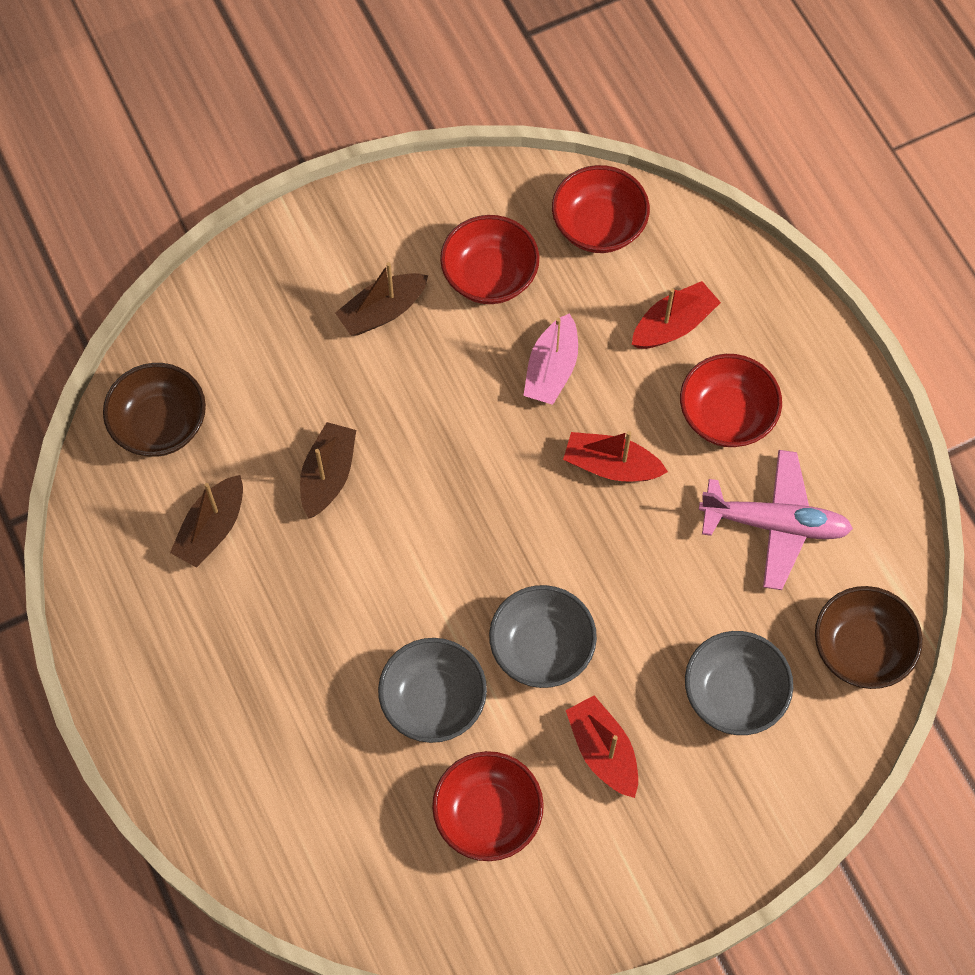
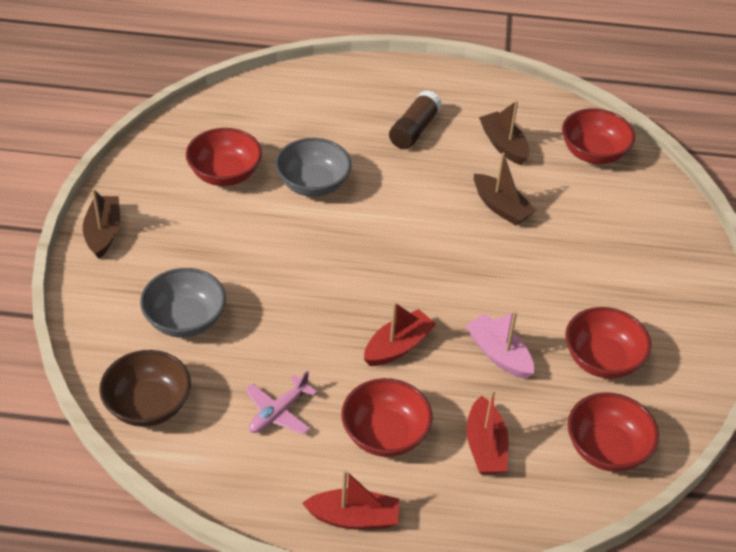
camera: 120 degrees right, 20 degrees down
(160, 424) = (593, 153): brown bowl -> red bowl
(251, 645) = (414, 130): none -> brown glue stick
(382, 311) = (610, 288): brown boat -> brown boat (103, 233)
(541, 648) = (301, 246): grey bowl -> none
(603, 751) = (212, 240): red boat -> red boat (354, 518)
(775, 524) = (278, 413): pink plane -> pink plane, size x0.63

